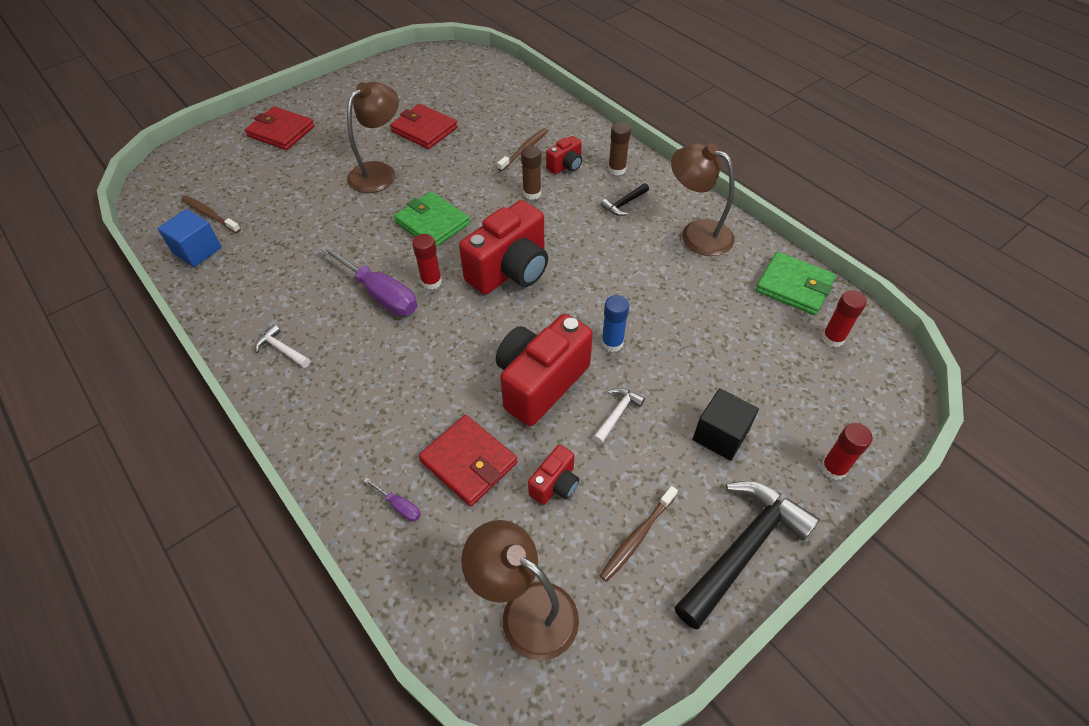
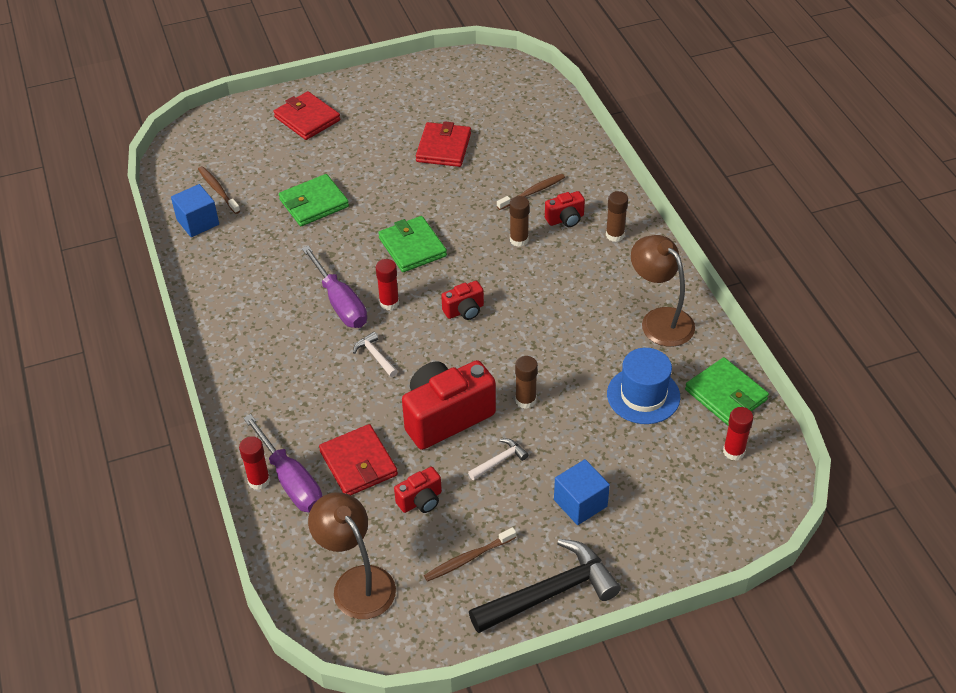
camera: 20 degrees right, 5 degrees down
(282, 349) = (241, 330): white hammer -> white hammer (375, 356)
(316, 205) = (314, 203): none -> green wallet
(379, 172) = (383, 183): brown lamp -> none
(399, 506) = (290, 480): purple screwdriver -> purple screwdriver, size x2.28
(424, 130) = (443, 148): red wallet -> red wallet turned 45 degrees clockwise
(510, 270) = (464, 310): red camera -> red camera, size x0.49
(612, 343) = (525, 400): blue glue stick -> brown glue stick
(624, 204) = (603, 272): black hammer -> none
(720, 435) = (580, 503): black cube -> blue cube
(721, 307) = (643, 395): none -> blue hat
(833, 468) = (664, 557): red glue stick -> red glue stick (259, 481)

